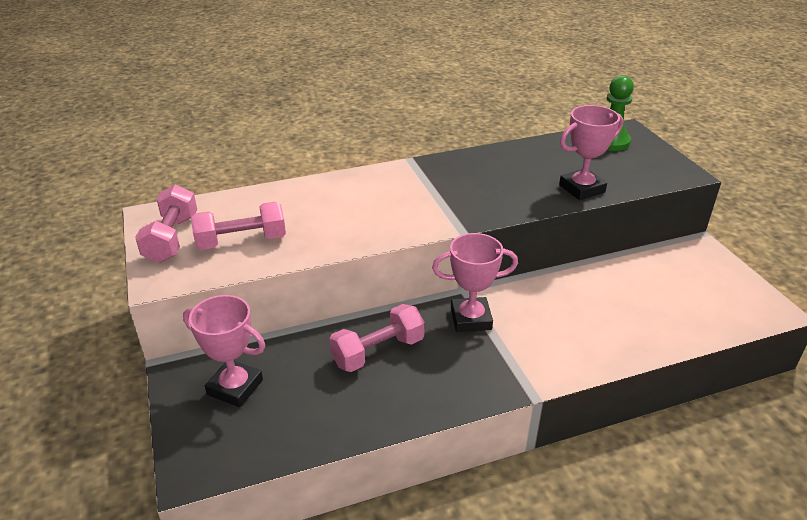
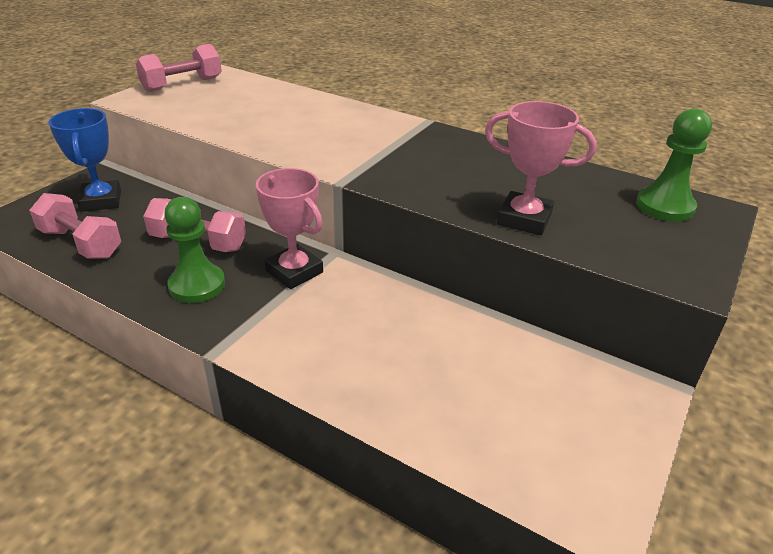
camera: 50 degrees right, 0 degrees up
(235, 387) = (101, 201): pink trophy -> blue trophy
(241, 241) = (207, 105): pink dumbbell -> pink dumbbell (81, 243)
(441, 374) = (197, 285): none -> green pawn

